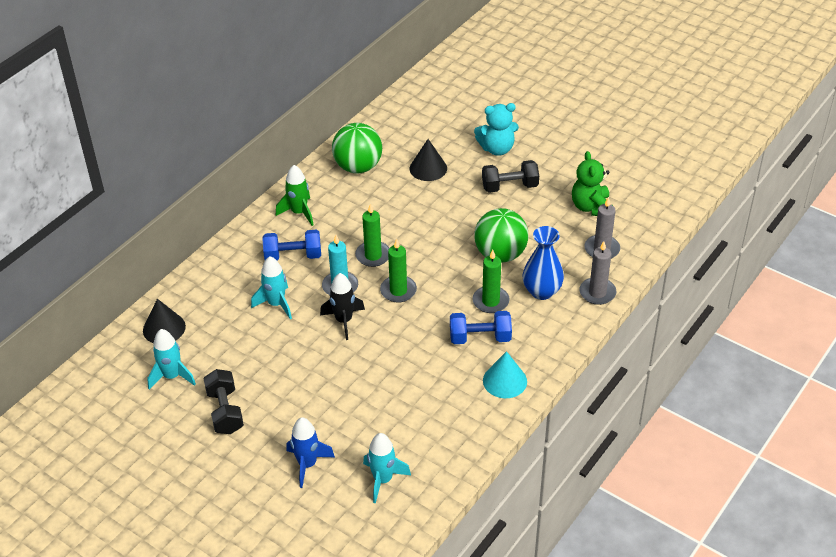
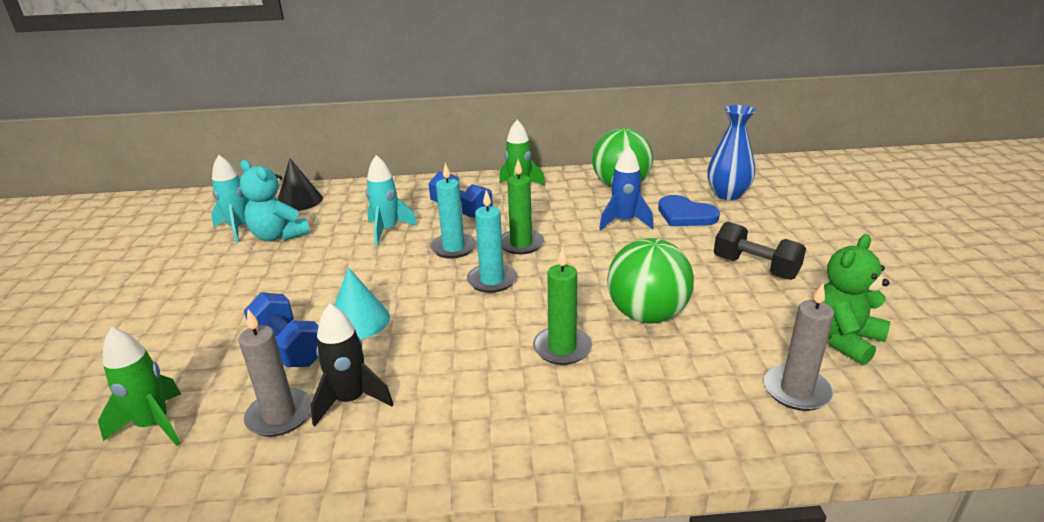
camera: 50 degrees right, 15 degrees down
(225, 411) = (210, 271): black dumbbell -> none
(307, 464) = (154, 354): blue rocket -> blue rocket (624, 222)
(344, 321) = (407, 272): black rocket -> black rocket (351, 400)
(383, 480) = (154, 425): turquoise rocket -> green rocket
(398, 291) = (492, 280): green candle -> turquoise candle
(428, 168) = (685, 215): black cone -> blue heart
(480, 338) = (489, 373): blue dumbbell -> blue dumbbell (289, 348)
(497, 149) = (788, 234): turquoise teddy bear -> turquoise teddy bear (278, 236)
(505, 381) = (434, 437): turquoise cone -> turquoise cone (358, 321)
(541, 291) = (638, 380): blue vase -> blue vase (727, 194)
(597, 293) = (715, 434): grey candle -> grey candle (280, 415)

